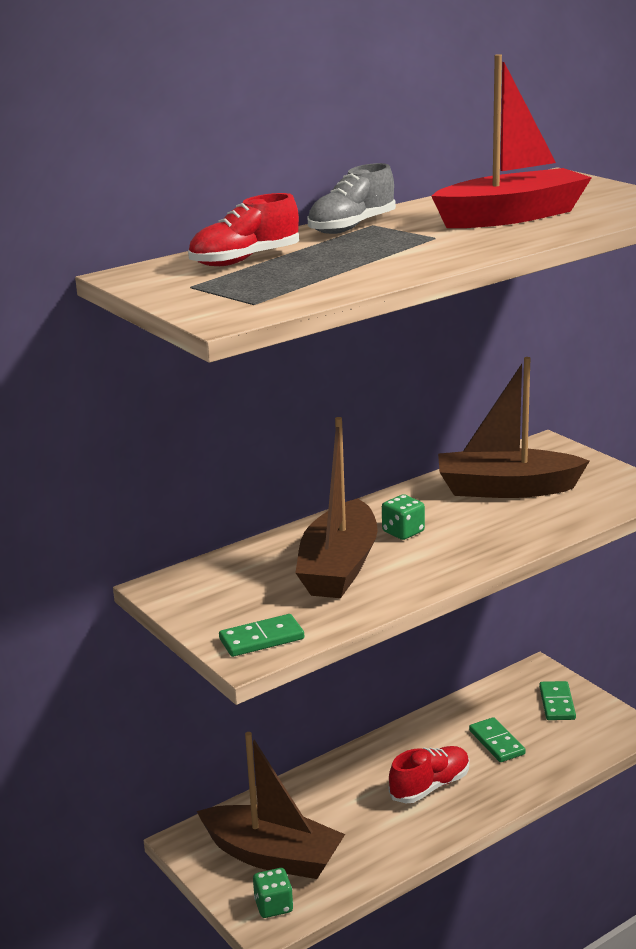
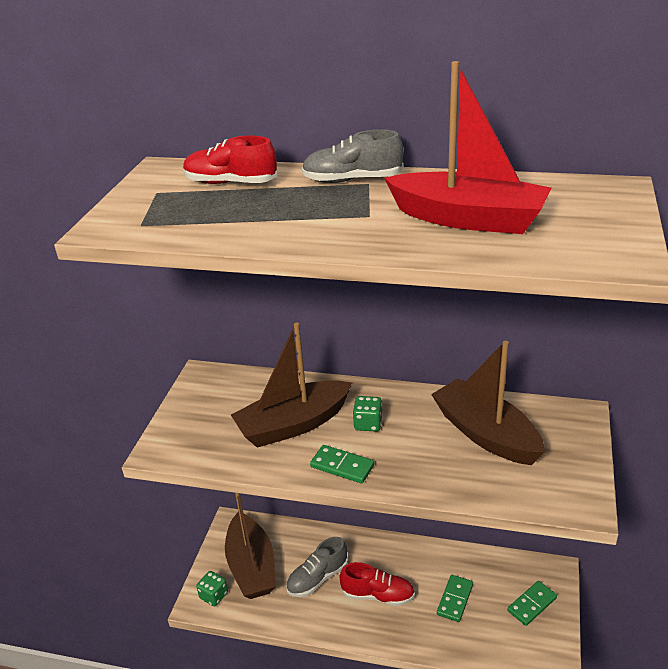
camera: 50 degrees right, 10 degrees up
(261, 639) = (180, 445): green domino -> green domino (342, 466)
(355, 815) = (317, 578): none -> grey shoe

